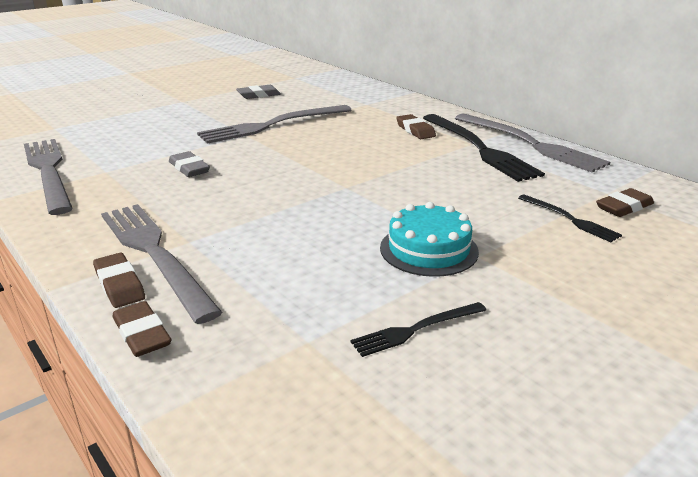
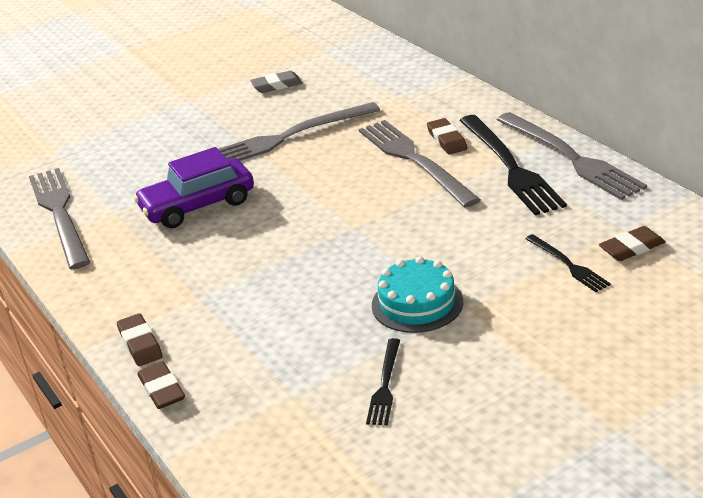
camera: 10 degrees right, 5 degrees up
(155, 254) = (169, 312): grey fork -> grey fork (415, 161)
(189, 168) = (198, 205): grey eraser -> purple car
(417, 329) = (385, 384): black fork -> black fork turned 60 degrees counterclockwise

